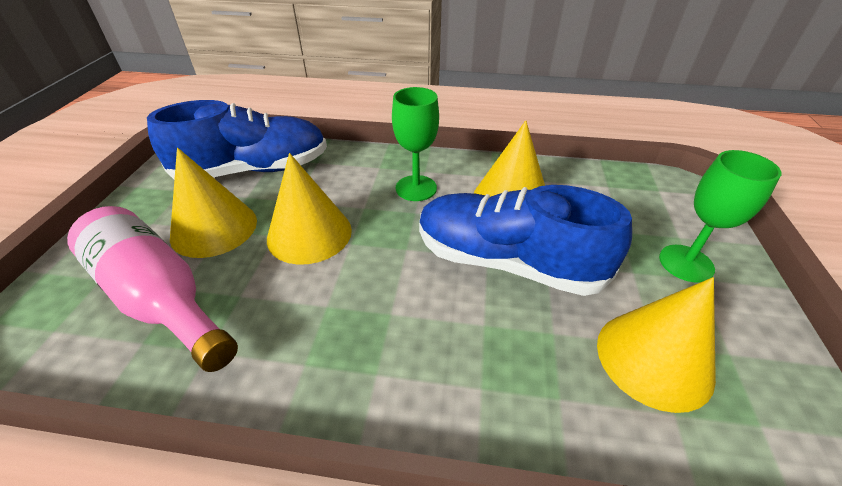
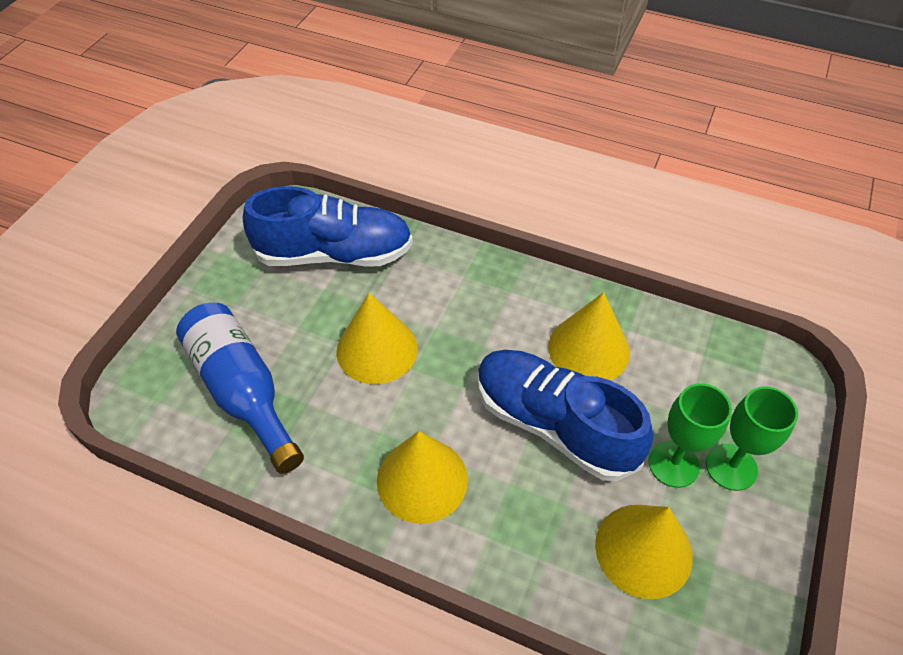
camera: 15 degrees right, 10 degrees up
(160, 298) = (242, 391): pink bottle -> blue bottle
(214, 228) = (290, 323): yellow cone -> yellow cone (422, 480)
(416, 188) = (494, 314): green goblet -> green goblet (673, 464)

